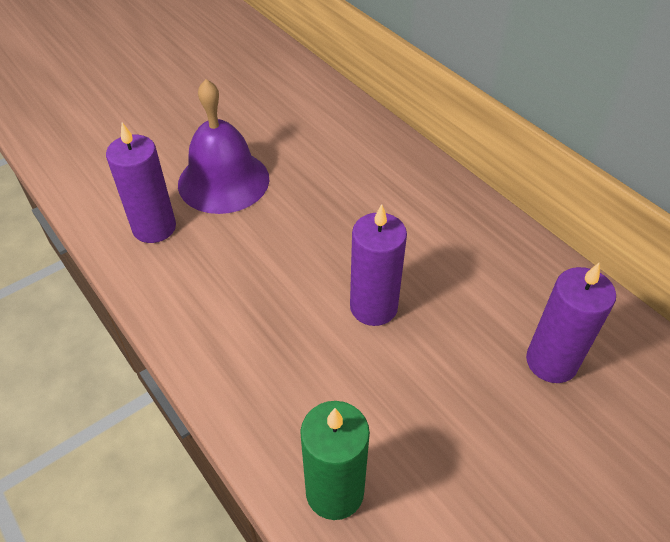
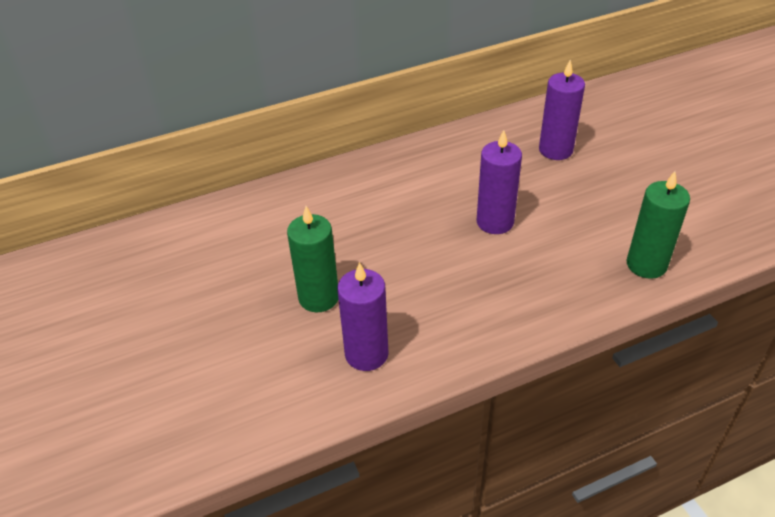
camera: 75 degrees left, 5 degrees down
(223, 181) = (318, 297): purple bell -> green candle

